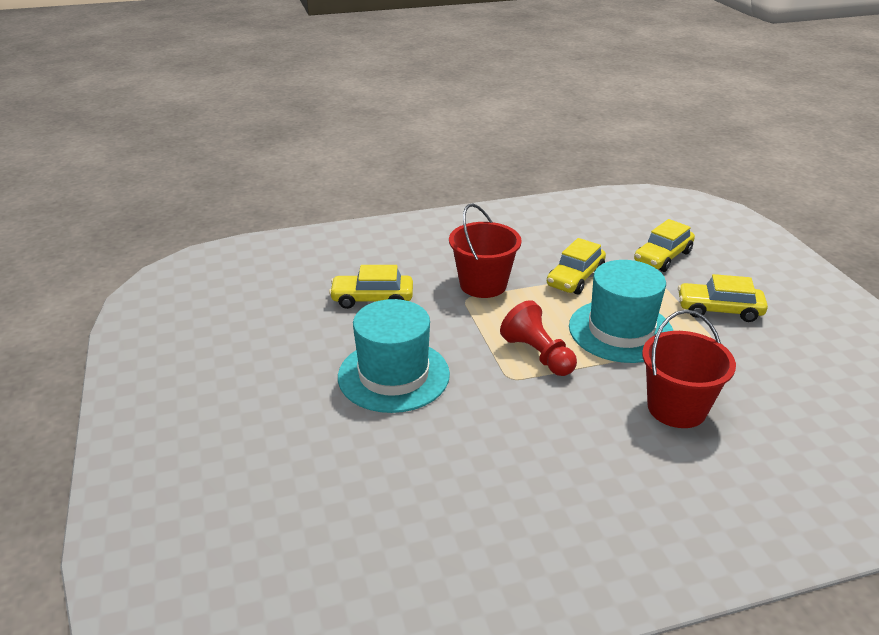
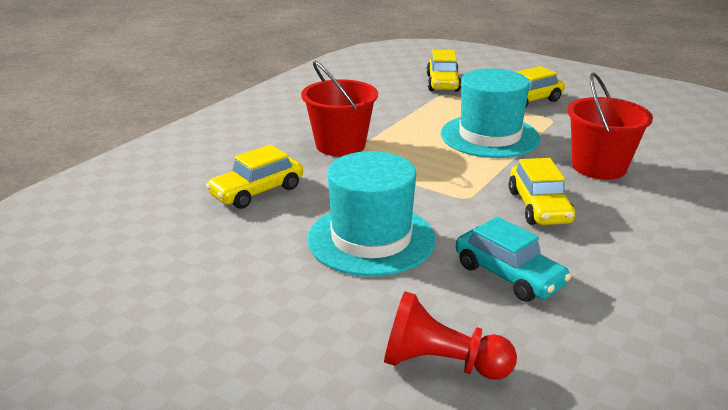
camera: 40 degrees left, 5 degrees down
(445, 456) = (509, 275): none -> turquoise car
(538, 355) = (460, 174): red pawn -> red pawn (441, 363)
(575, 278) = (404, 116): yellow car -> yellow car (539, 207)

